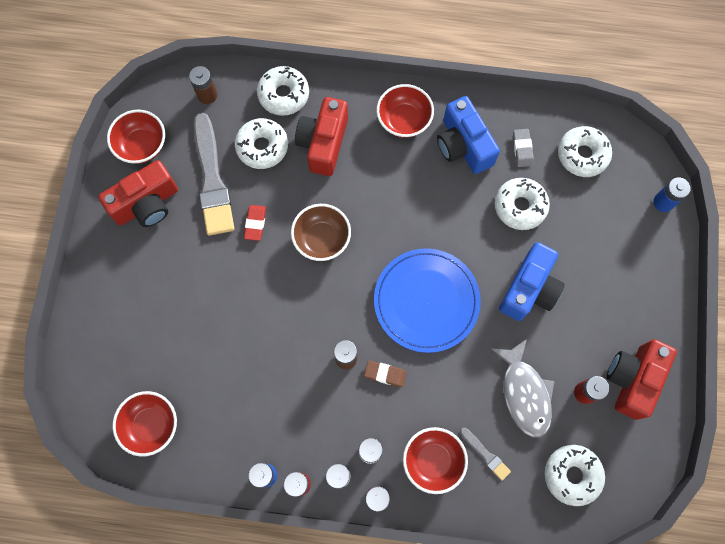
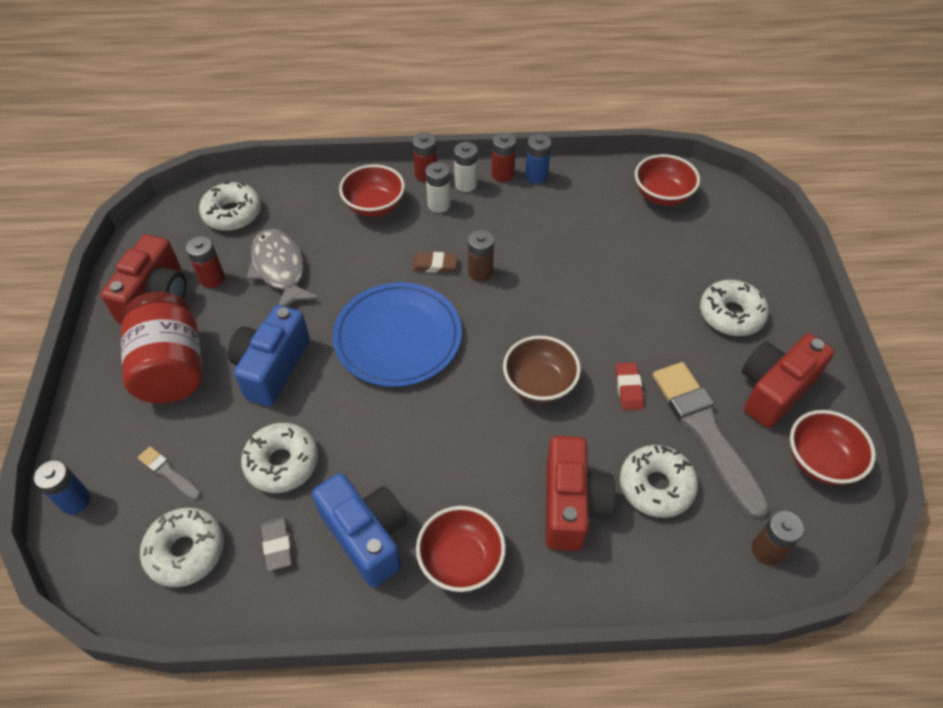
camera: 170 degrees right, 20 degrees down
(283, 95) = (653, 570): white donut -> white donut (731, 314)
(485, 454) = (321, 217): grey brush -> grey brush (169, 473)
(609, 302) = (172, 368): none -> red jar

